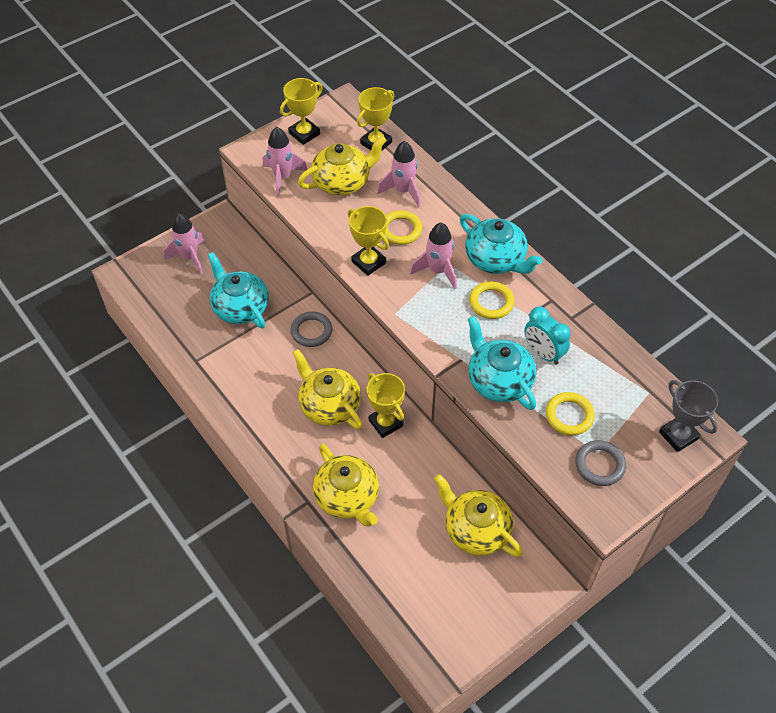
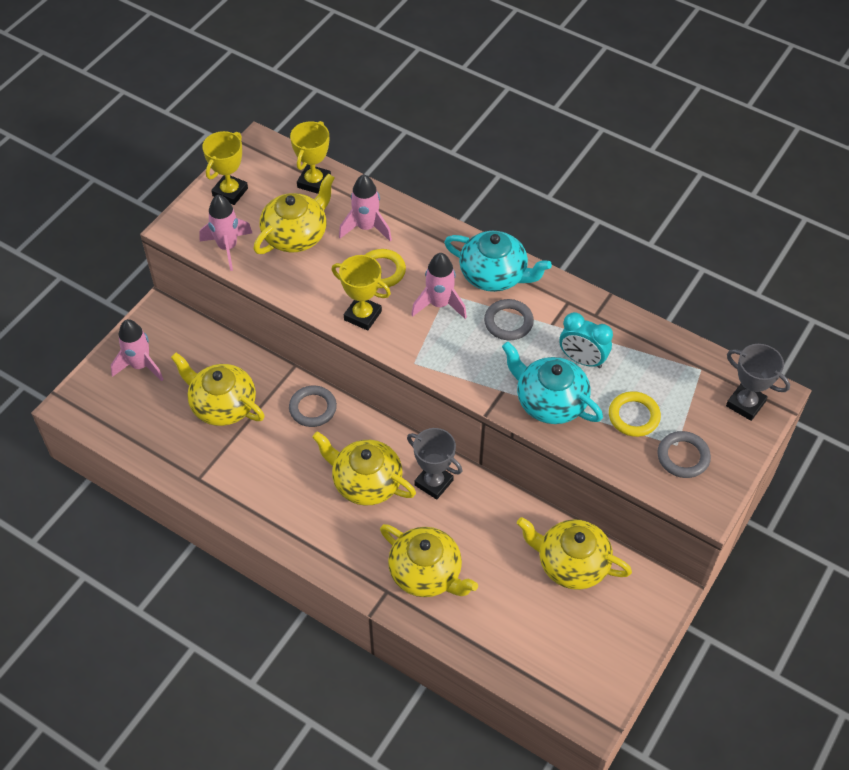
camera: 20 degrees left, 0 degrees up
(240, 307) = (222, 405): turquoise teapot -> yellow teapot
(385, 423) = (433, 482): yellow trophy -> grey trophy
(491, 302) = (508, 322): yellow ring -> grey ring

